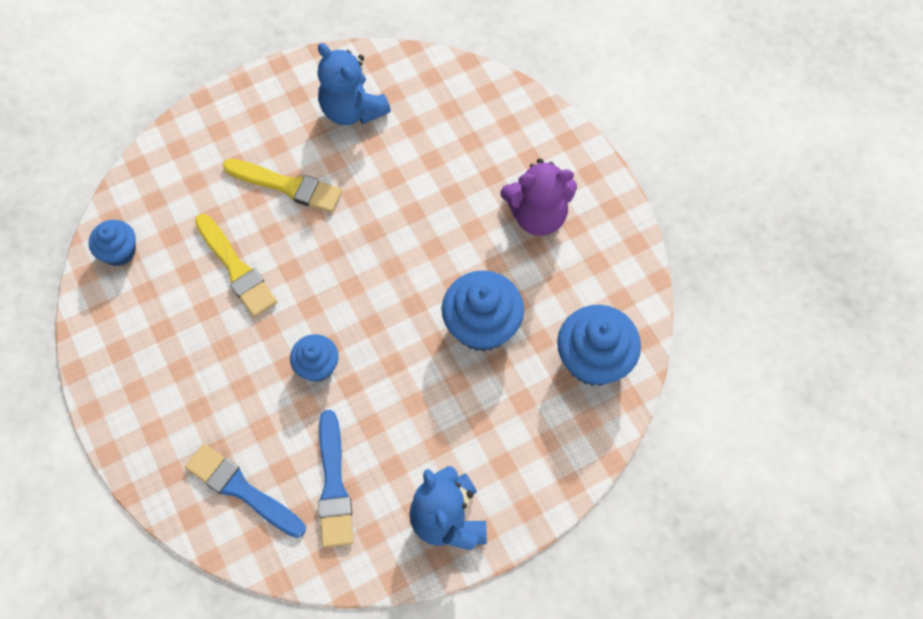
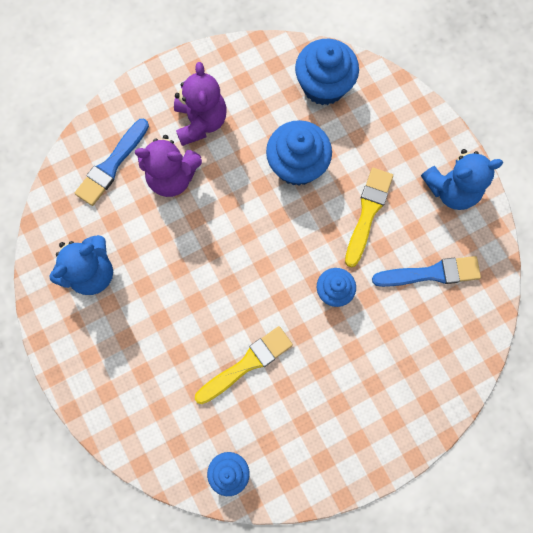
camera: 90 degrees left, 10 degrees up
(242, 490) = (438, 344): blue brush -> blue brush (112, 165)
(287, 186) = (167, 325): yellow brush -> yellow brush (367, 213)
(465, 186) = (172, 177): none -> purple teddy bear

